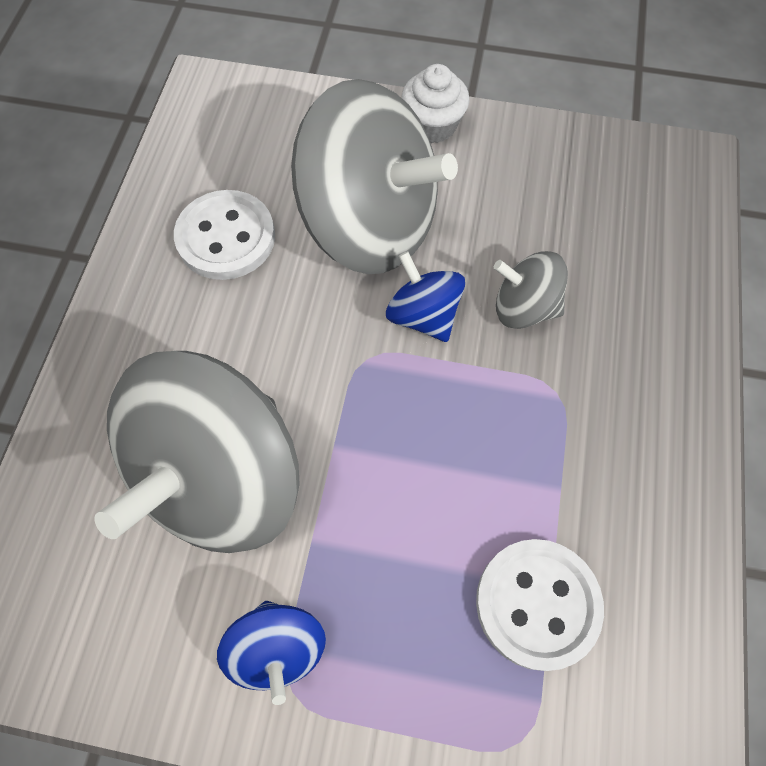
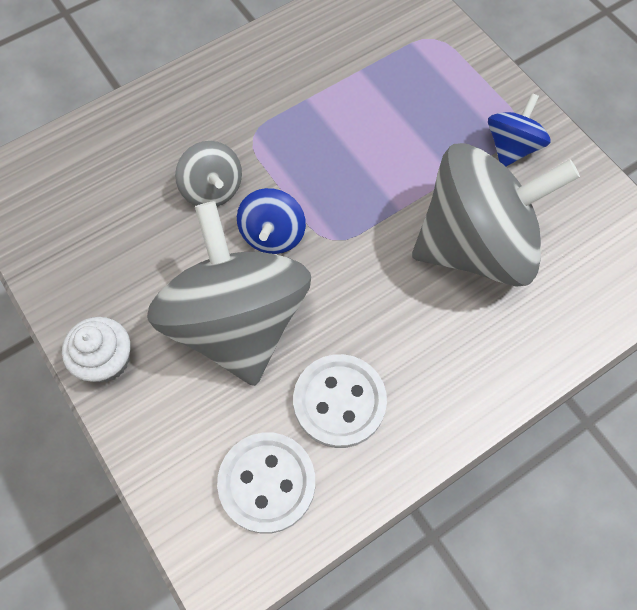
camera: 135 degrees left, 0 degrees up
(537, 604) = (373, 70): white button -> white button (267, 483)

